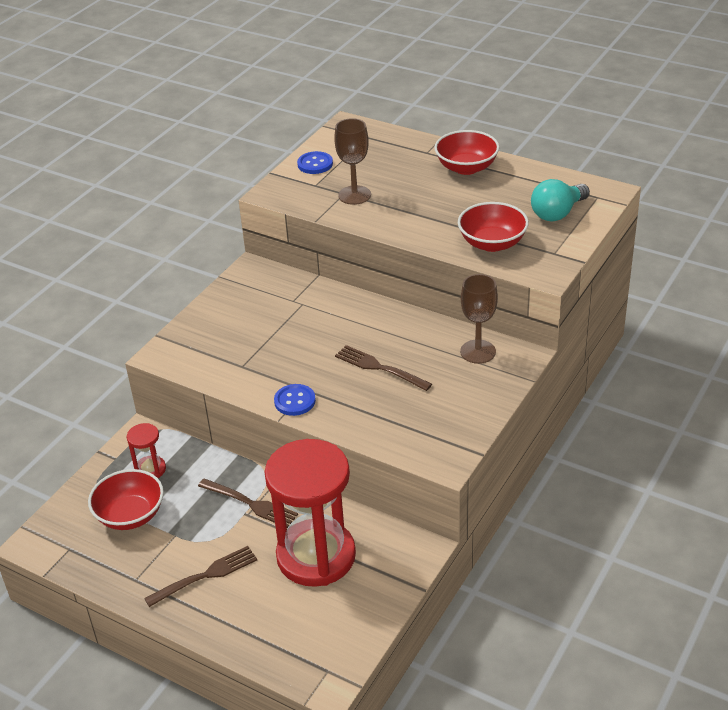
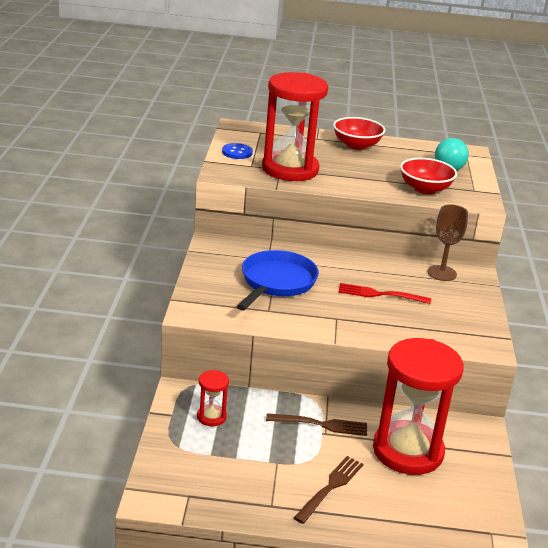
camera: 30 degrees left, 10 degrees down
(130, 515) = (223, 456): red bowl -> none
(278, 332) = (276, 282): none -> blue pan
(295, 401) = (335, 327): blue button -> none
(354, 195) = (290, 169): brown goblet -> red hourglass
(379, 368) = (380, 294): brown fork -> red fork

